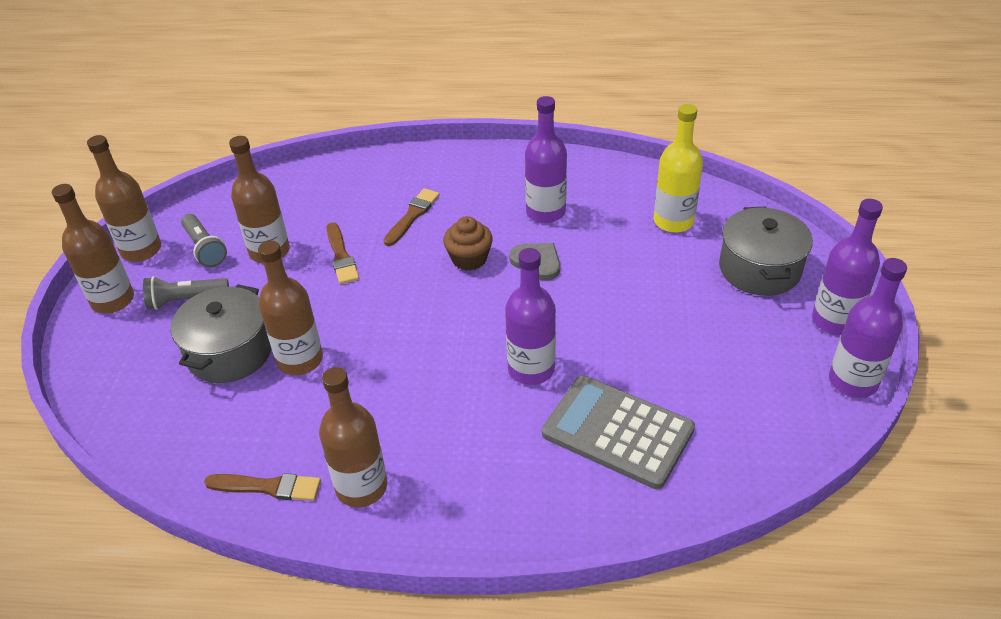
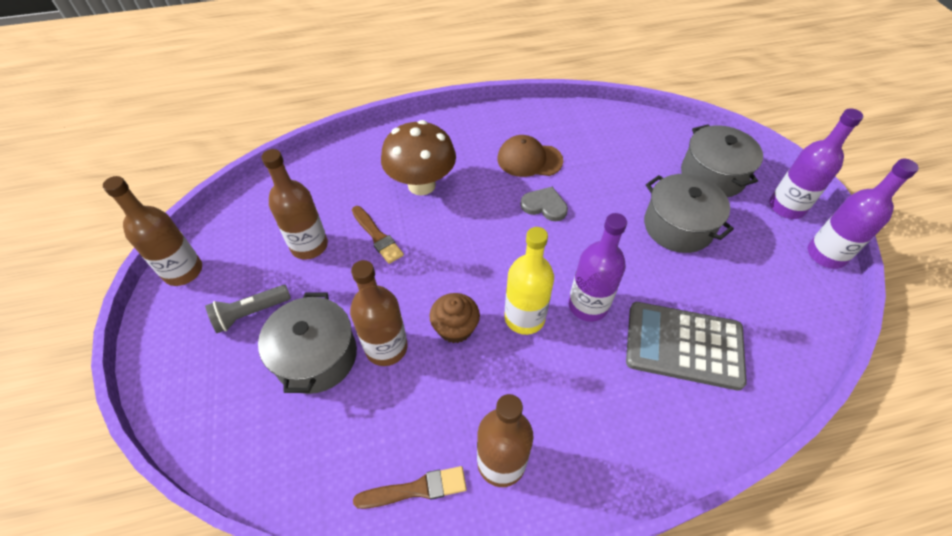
camera: 20 degrees left, 10 degrees up
(113, 300) = (176, 331): brown bottle -> none
(205, 248) = (246, 256): grey flashlight -> none
(412, 216) = (421, 185): brown brush -> brown mushroom
(469, 259) = (488, 215): brown cupcake -> brown cupcake (455, 328)
(545, 212) = (529, 159): purple bottle -> brown cap
(673, 221) = (630, 148): yellow bottle -> yellow bottle (524, 317)
(682, 314) = (678, 226): none -> grey pot

